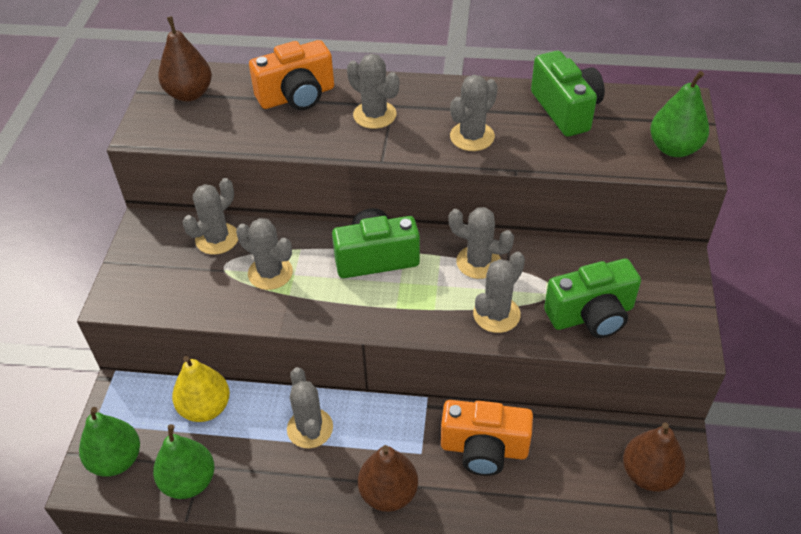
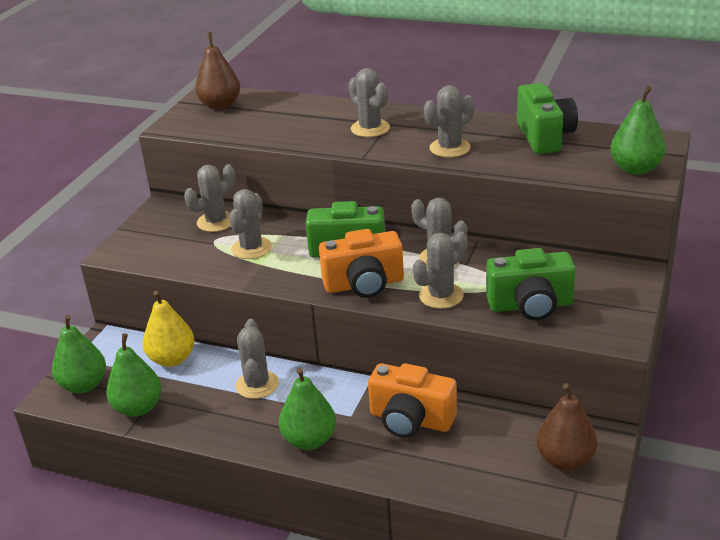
camera: 15 degrees right, 15 degrees down
(270, 273) = (251, 248): grey cactus -> grey cactus turned 60 degrees clockwise
(297, 96) = (309, 113): orange camera -> orange camera (364, 284)
(388, 493) = (309, 440): brown pear -> green pear

